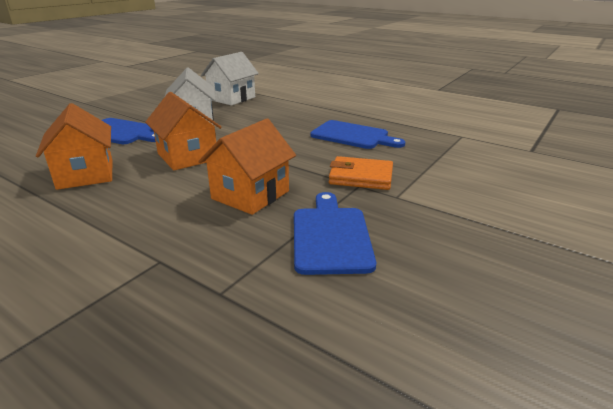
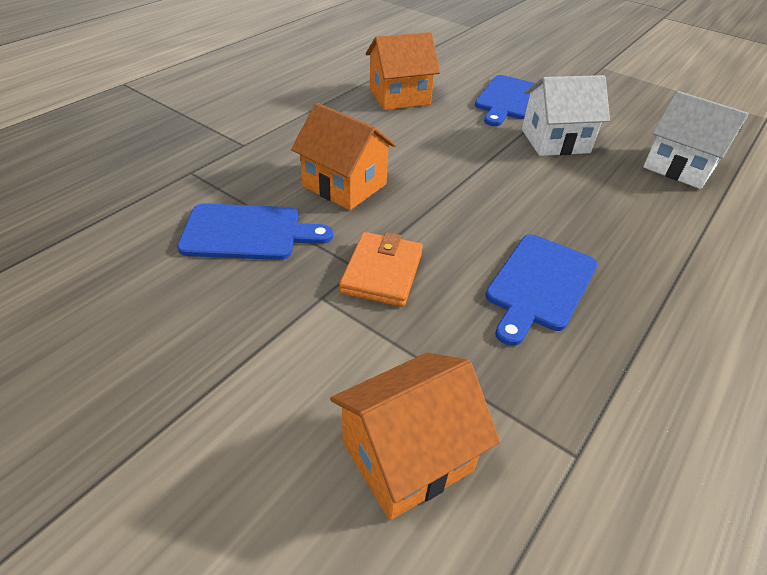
camera: 90 degrees right, 15 degrees up
(187, 156) = (443, 143): orange house -> orange house (407, 456)

